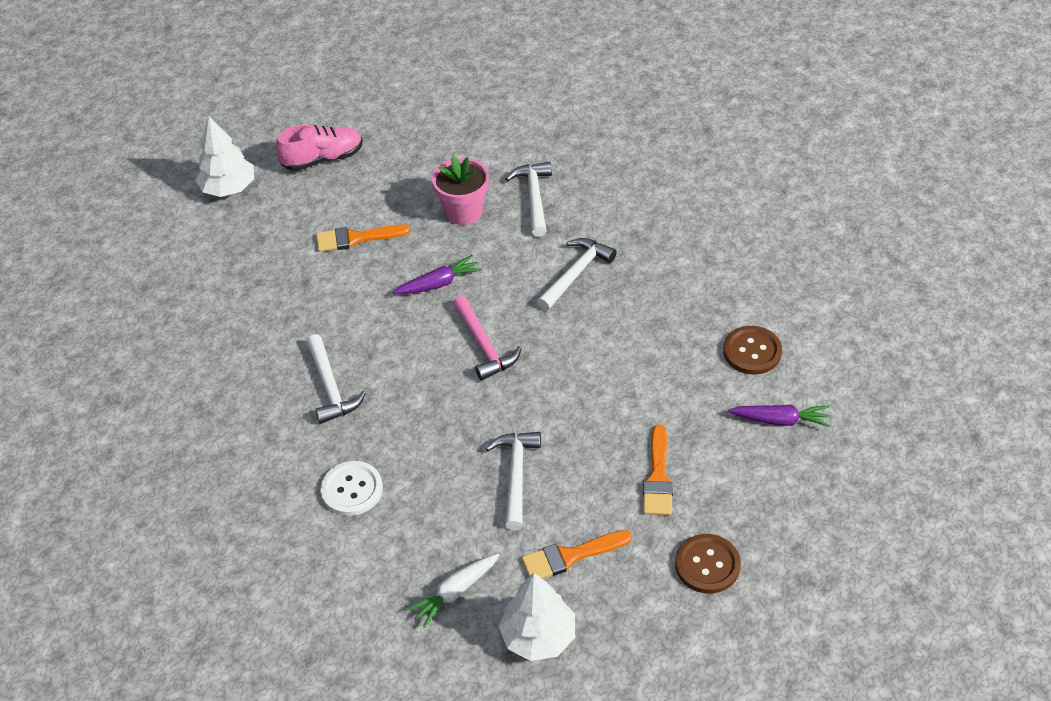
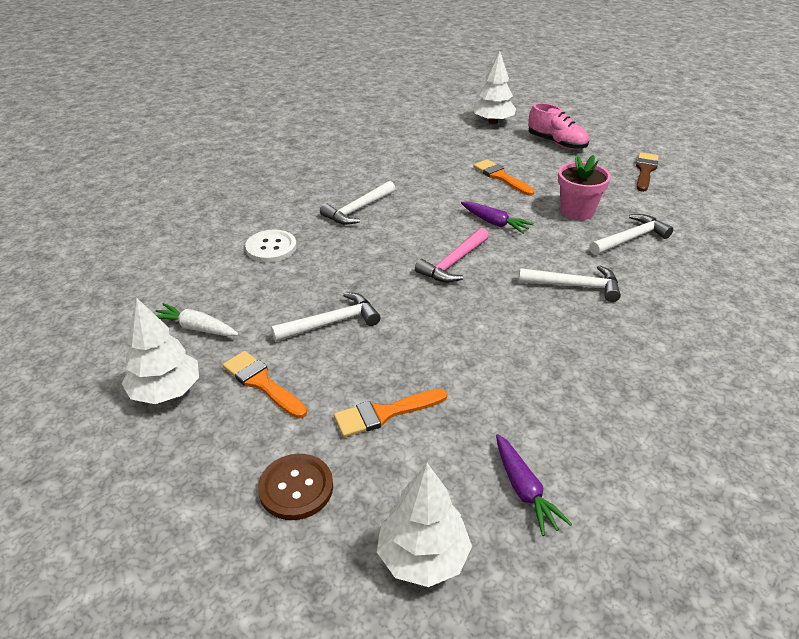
camera: 60 degrees right, 10 degrees down
(431, 122) = (645, 170): none -> brown brush
(752, 351) = (596, 435): brown button -> none
(808, 505) = (423, 556): none -> white tree

